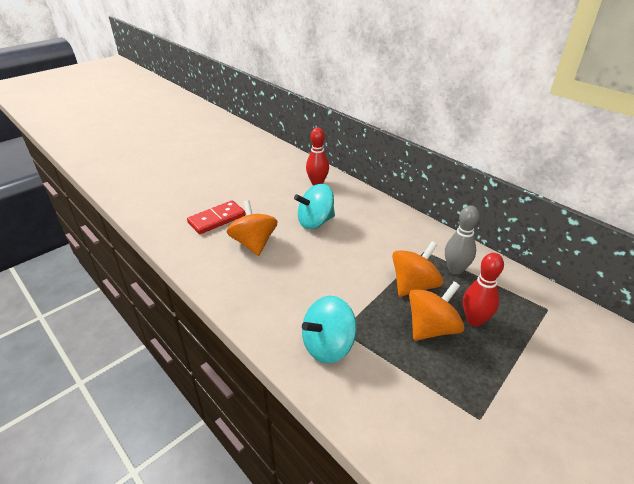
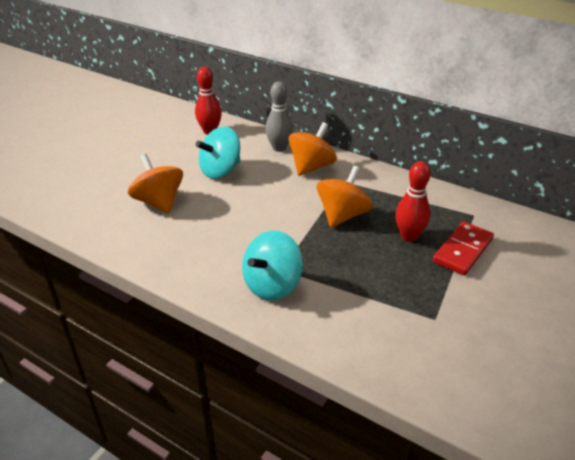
camera: 15 degrees left, 0 degrees up
(217, 219) = (106, 184): red domino -> red domino (463, 251)
(431, 328) = (370, 250): orange spinning top -> orange spinning top (311, 167)
(455, 269) = (379, 194): grey bowling pin -> grey bowling pin (279, 148)

